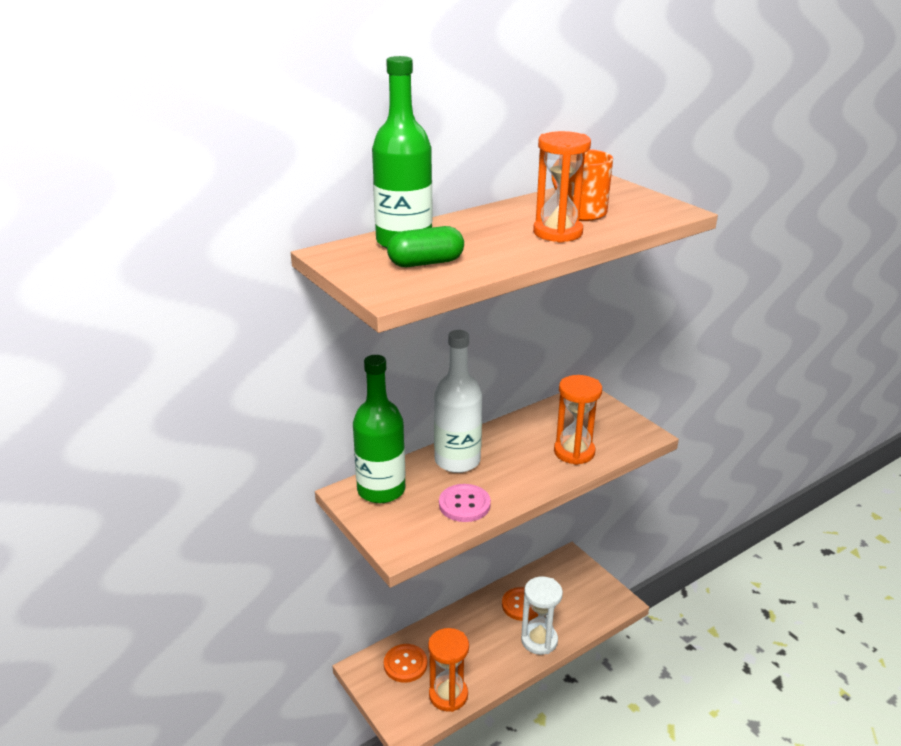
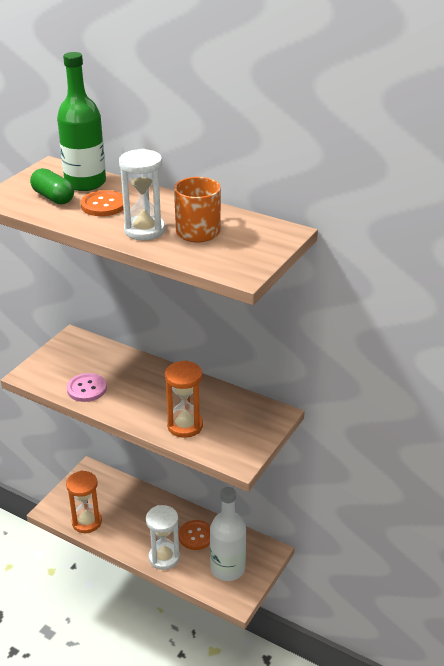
camera: 65 degrees right, 5 degrees up
(381, 490) = (83, 349): green bottle -> none
(405, 664) = (103, 490): orange button -> orange button (103, 205)
(457, 460) = (137, 371): white bottle -> white bottle (227, 568)
(557, 233) = (144, 230): orange hourglass -> white hourglass

